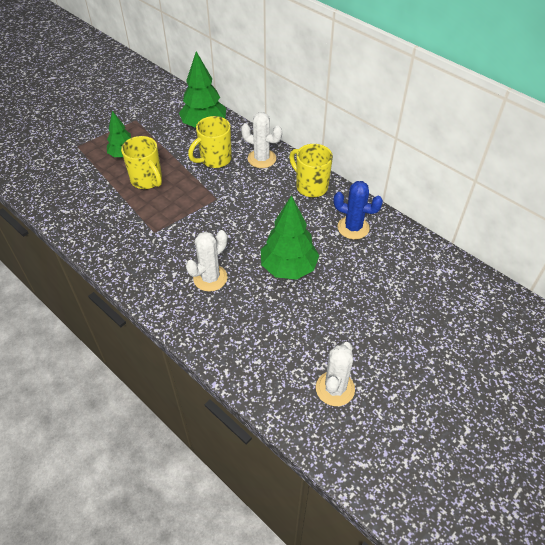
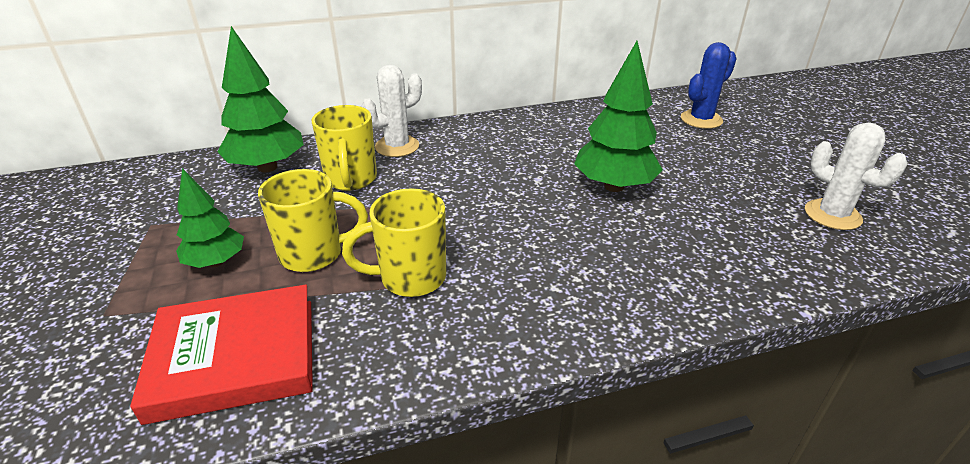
camera: 60 degrees left, 15 degrees down
(75, 194) = (235, 357): none -> red book
(210, 278) = (589, 254): white cactus -> none
(310, 186) = (485, 131): yellow mug -> yellow mug (410, 278)
(353, 228) = (579, 128): blue cactus -> blue cactus (701, 119)

